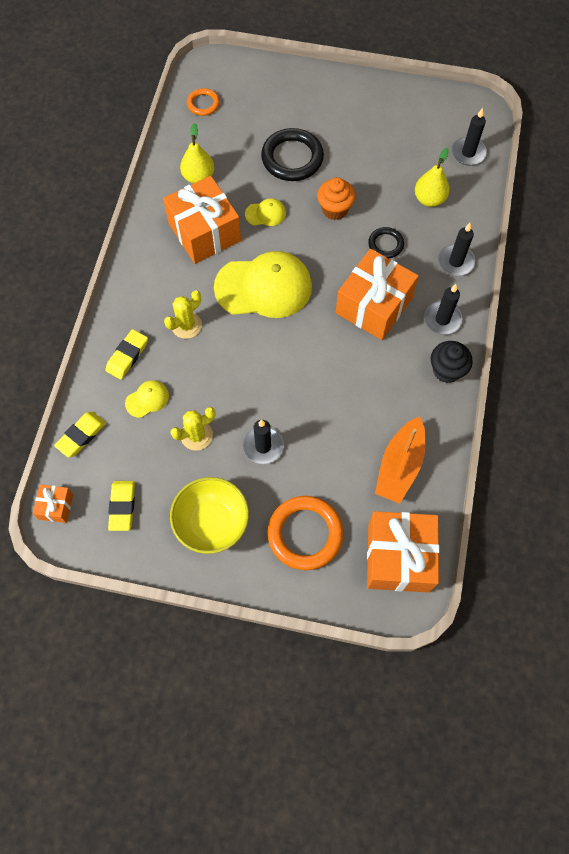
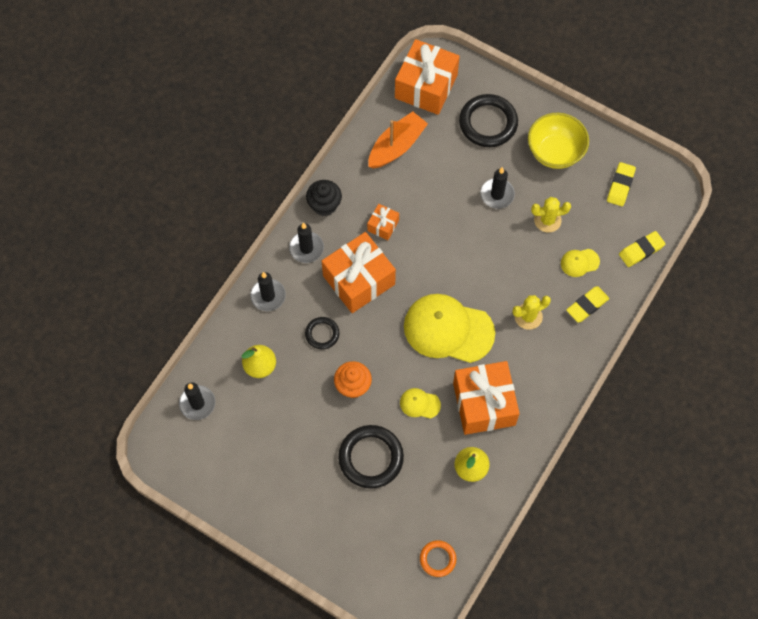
camera: 160 degrees left, 0 degrees up
(56, 506) = (672, 202): orange gift -> orange gift (383, 225)
(305, 534) = (488, 123): orange ring -> black ring

